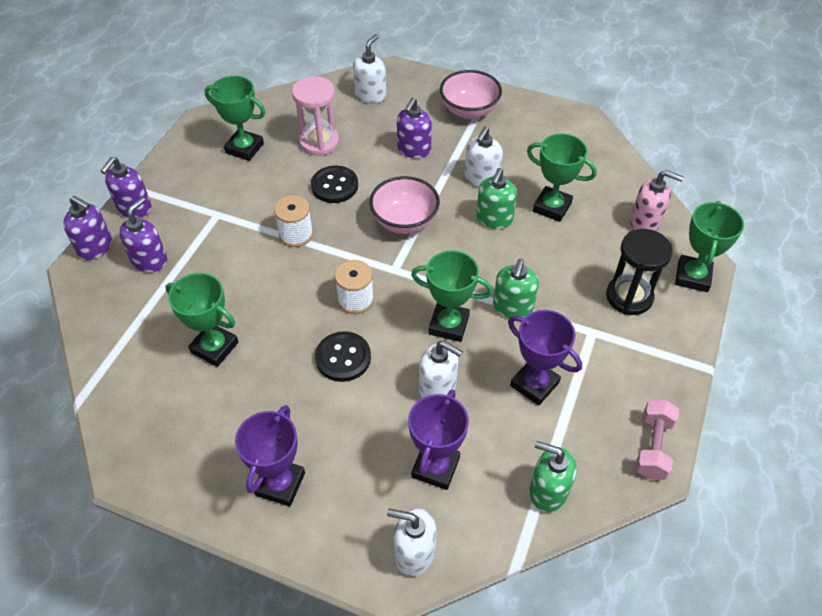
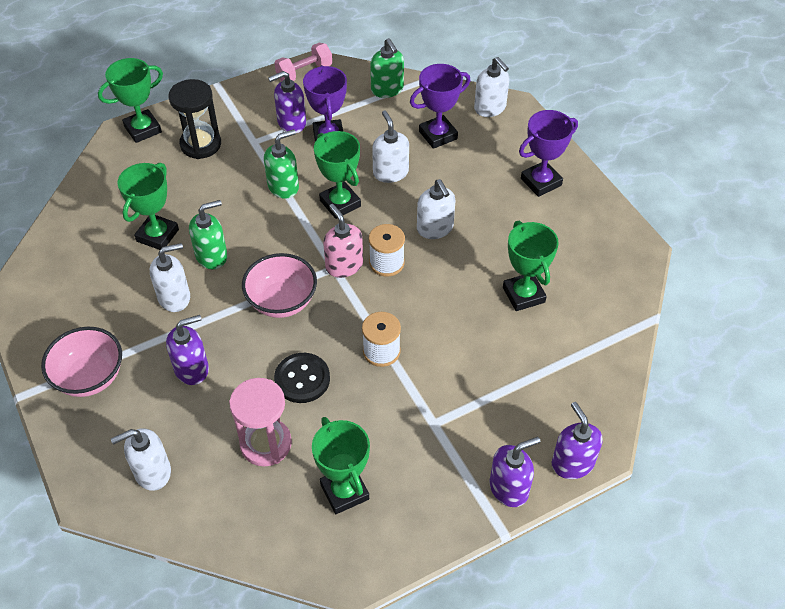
camera: 140 degrees left, 0 degrees up
(149, 260) = (529, 412): purple soap dispenser -> purple soap dispenser (291, 123)
(343, 358) = (435, 228): black button -> white soap dispenser
(552, 207) = (157, 235): green trophy -> green trophy turned 45 degrees clockwise
(645, 222) = (113, 180): pink soap dispenser -> pink soap dispenser (344, 265)

